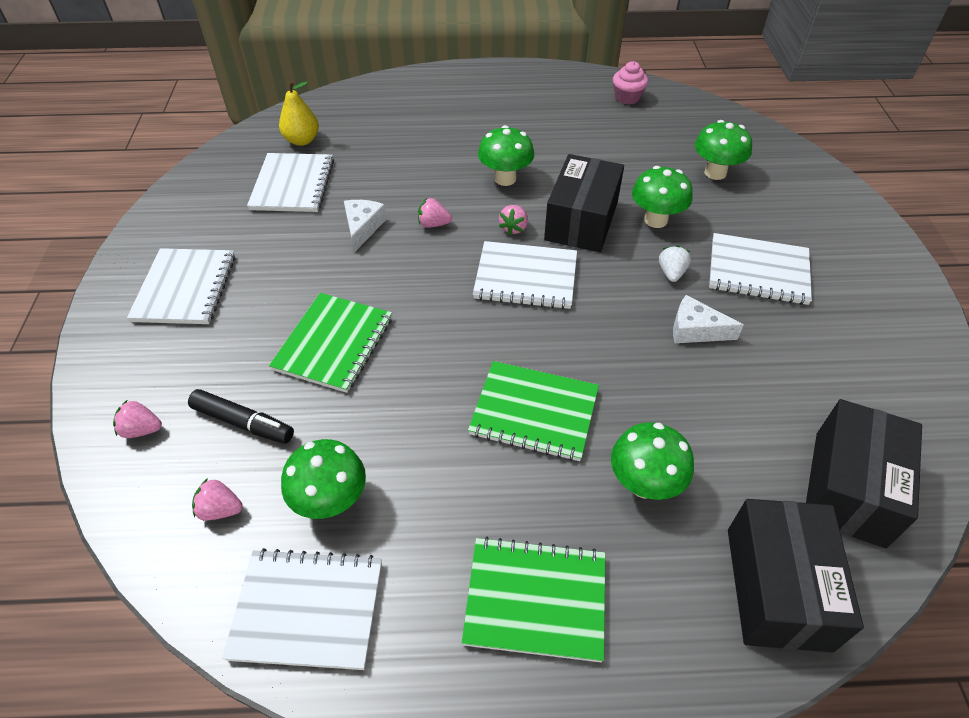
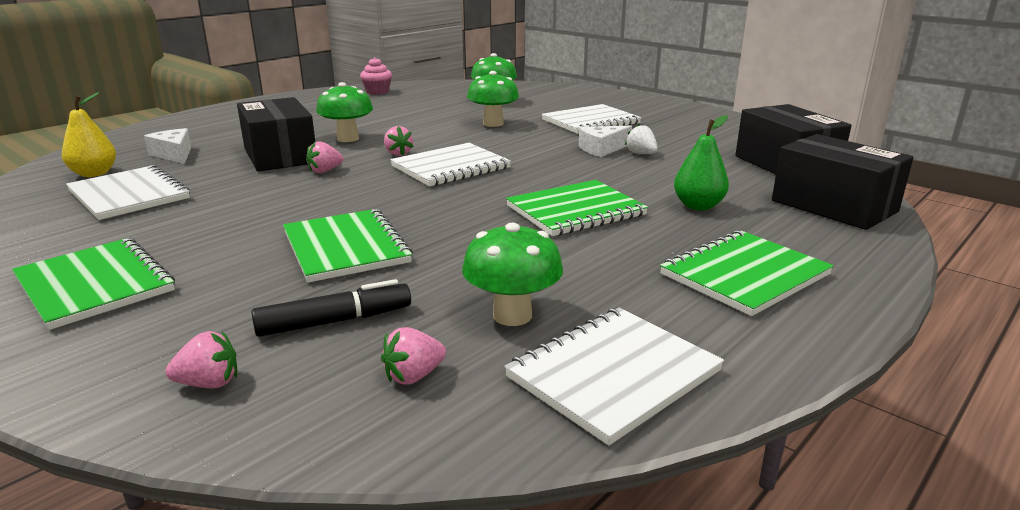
camera: 45 degrees left, 25 degrees down
(141, 430) = (209, 383): pink strawberry -> pink strawberry turned 150 degrees counterclockwise
(185, 288) = (95, 285): white notebook -> green notebook
(362, 228) = (257, 191): white cheese -> white cheese (174, 154)
(581, 221) = (443, 137): black box -> black box (280, 155)
(644, 484) = (698, 206): green mushroom -> green pear
(671, 273) = (544, 137): white strawberry -> white strawberry (641, 154)

